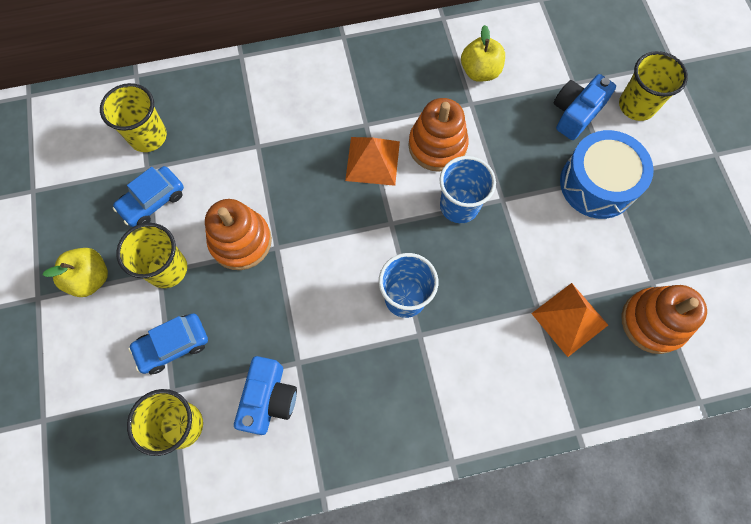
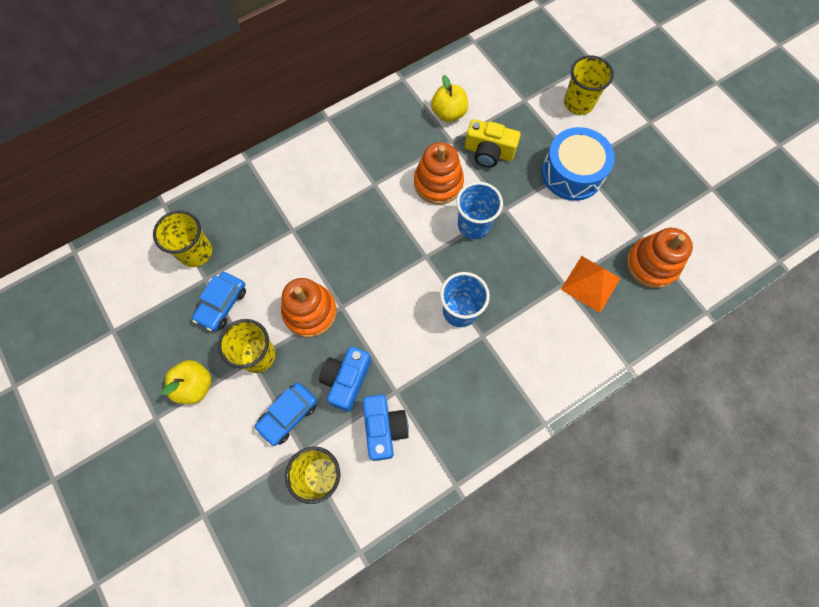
camera: 20 degrees left, 0 degrees up
(372, 160) = (391, 211): orange pyramid -> none
(508, 129) = (489, 152): none -> yellow camera
(575, 113) = (535, 123): blue camera -> blue camera (346, 380)

